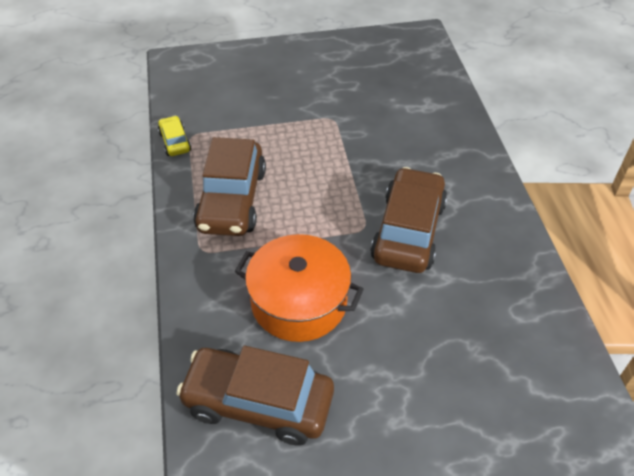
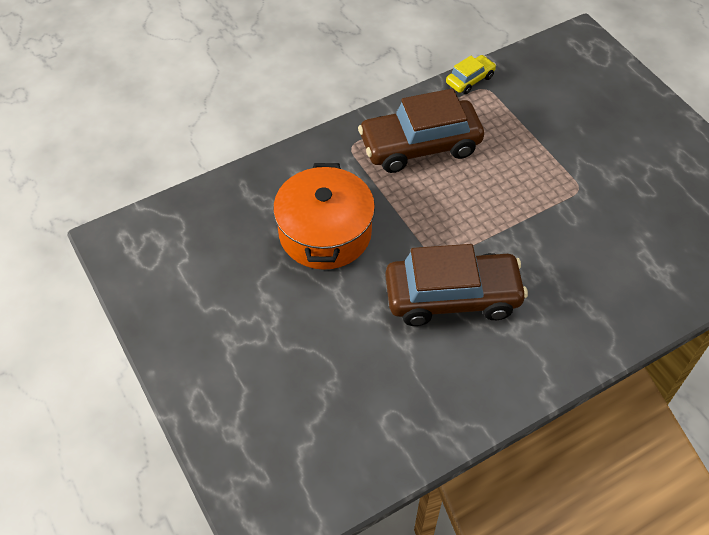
camera: 70 degrees right, 5 degrees up
(258, 403) = (214, 236): brown car -> none

